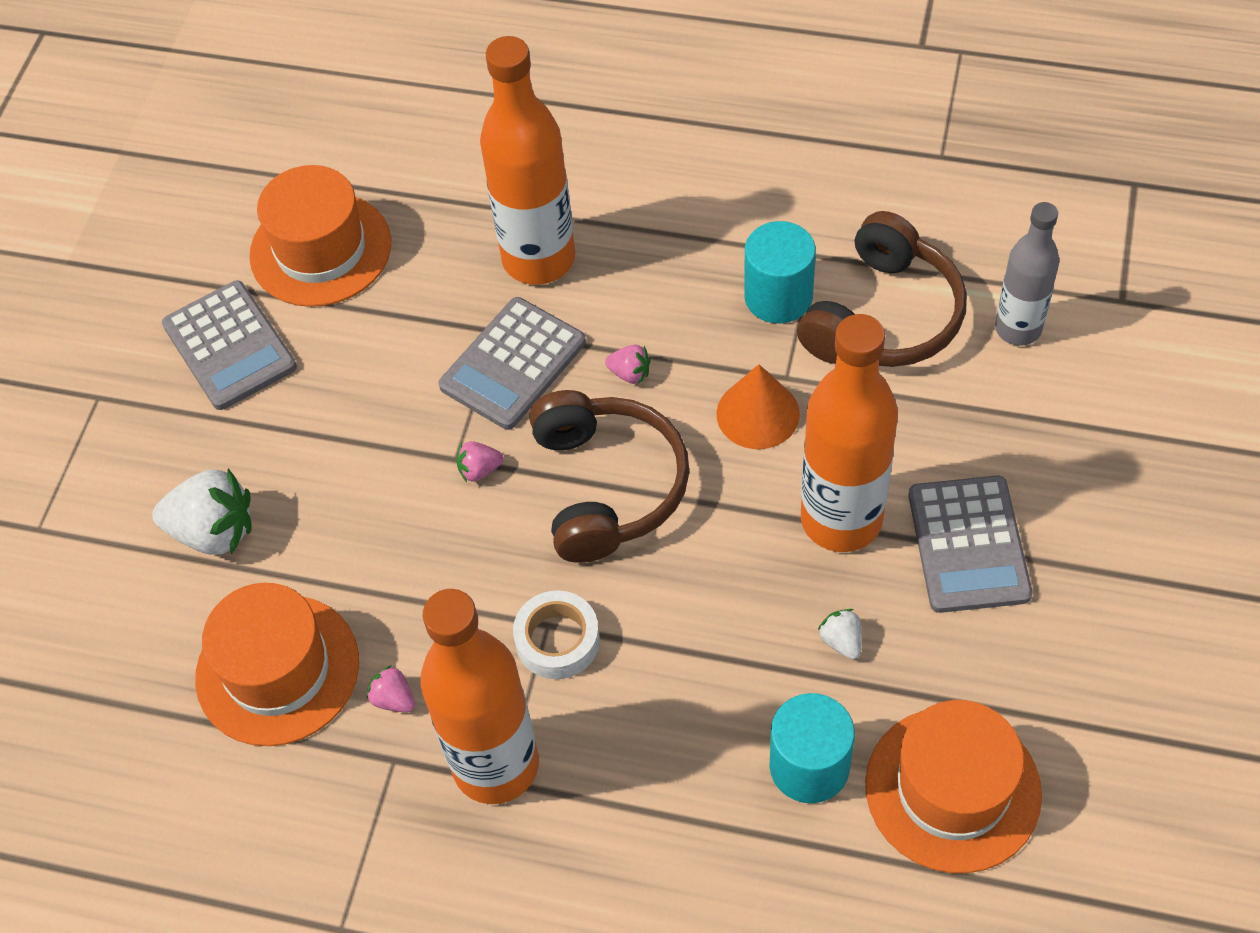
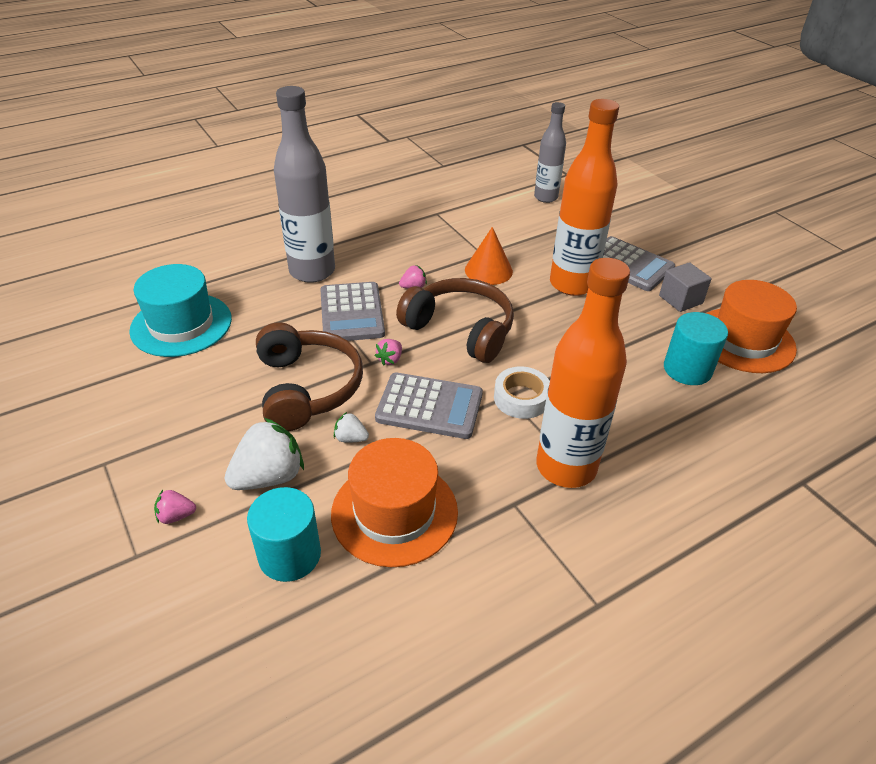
camera: 50 degrees left, 15 degrees down
(229, 346) = (172, 391): grey calculator -> grey calculator (429, 406)
(320, 249) = (181, 324): orange hat -> turquoise hat
(394, 699) = (477, 478): pink strawberry -> pink strawberry (176, 516)
(539, 259) = (312, 271): orange bottle -> grey bottle
(778, 296) = (441, 232): turquoise cylinder -> turquoise cylinder (289, 555)
(841, 641) = (633, 321): white strawberry -> white strawberry (351, 438)
(884, 316) = (492, 217): brown headphones -> brown headphones (307, 388)
(959, 659) = (680, 299): none -> grey cube

